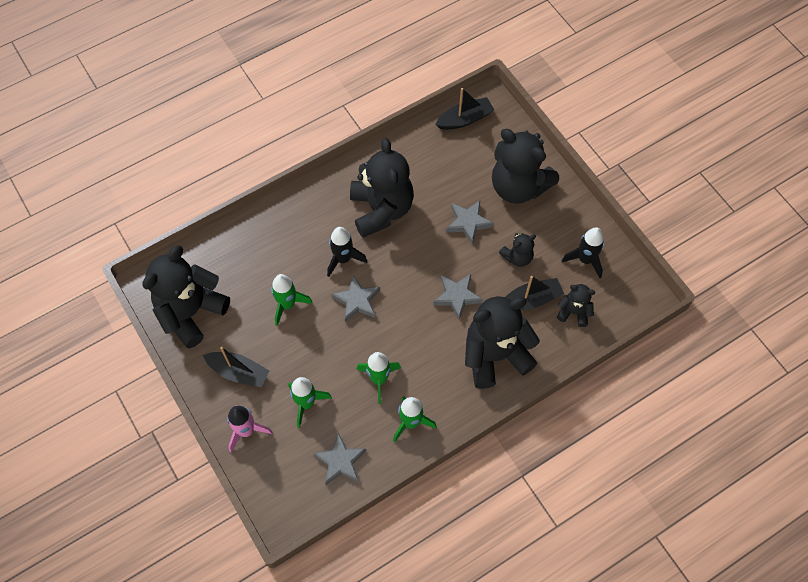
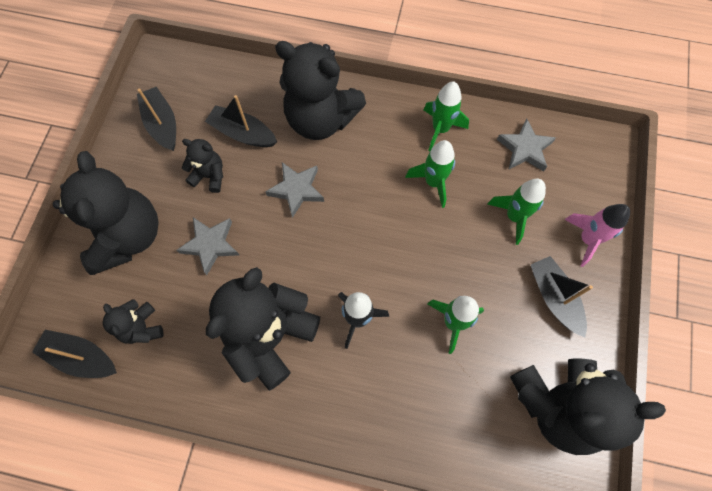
camera: 135 degrees left, 5 degrees up
(357, 301) = (385, 266): grey star -> none
(574, 312) = (223, 96): black teddy bear -> black teddy bear (142, 327)
(585, 260) = (162, 124): black rocket -> black boat

